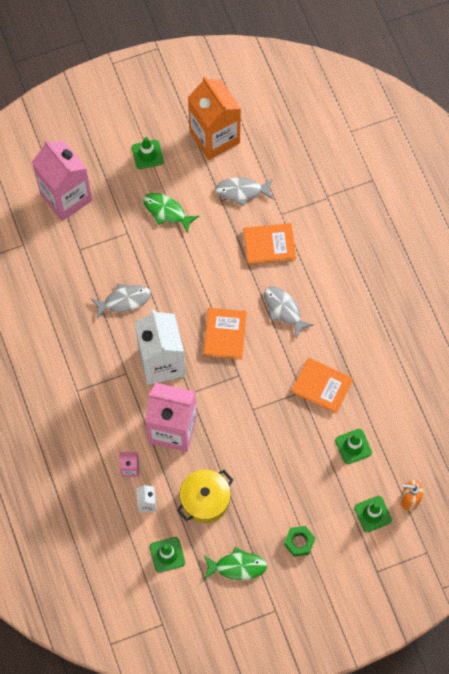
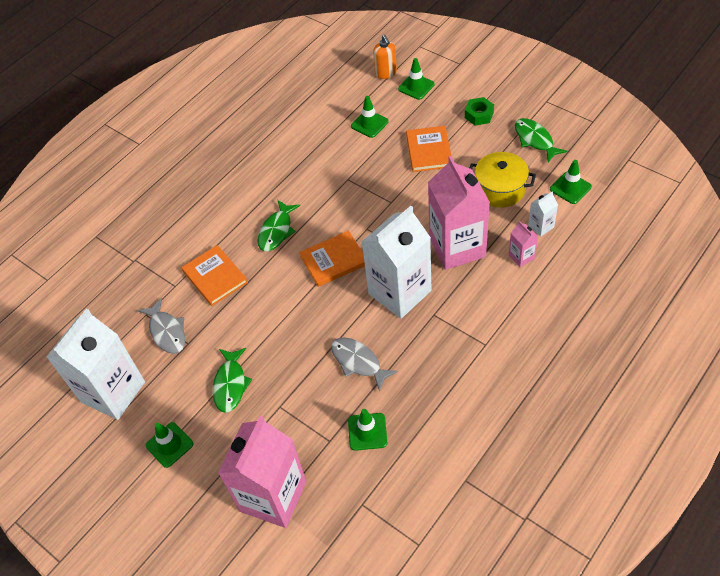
camera: 115 degrees left, 15 degrees down
(68, 276) = (367, 432): none -> green traffic cone
(214, 137) = (113, 392): orange carton -> white carton
(283, 310) = (277, 231): grey fish -> green fish
(322, 386) = (331, 168): orange book -> orange book (429, 151)

